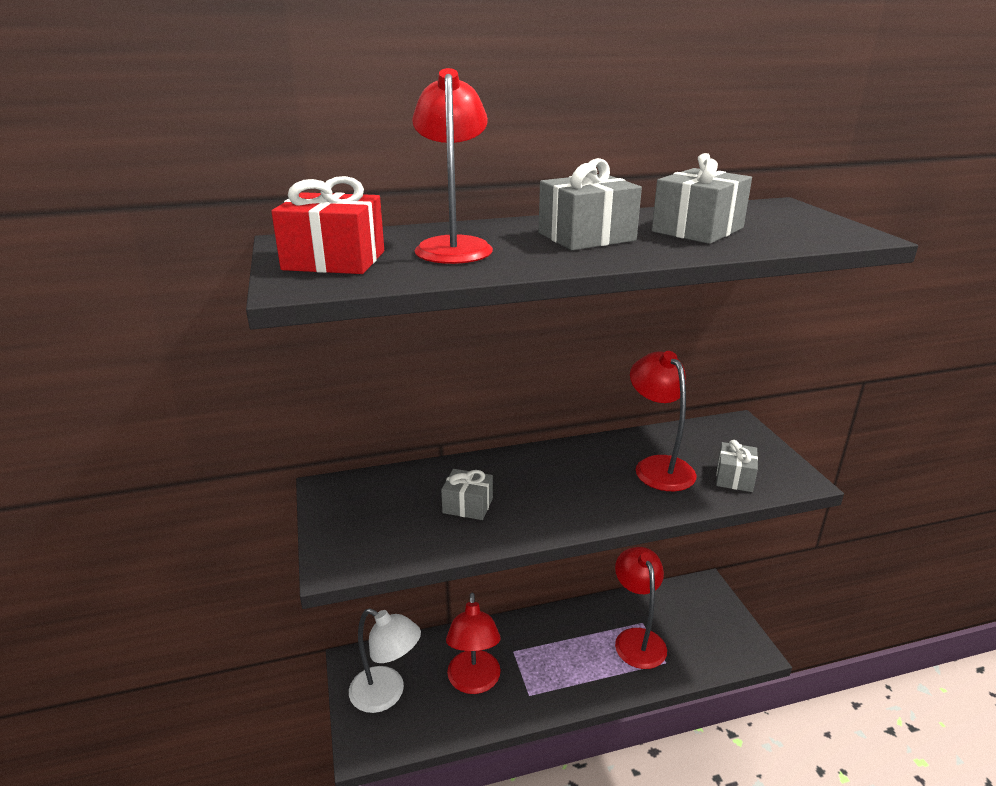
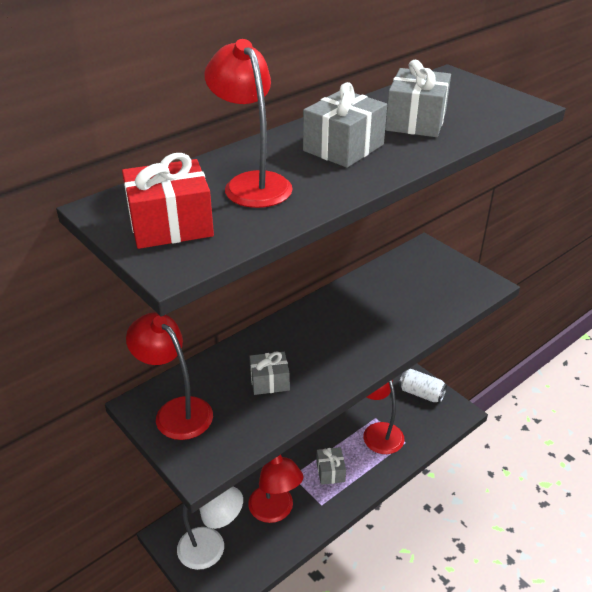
camera: 25 degrees left, 10 degrees up
(658, 466) = (389, 302): red lamp -> red lamp (176, 411)
(713, 614) = (421, 393): none -> white can
(734, 478) = (446, 296): grey gift -> grey gift (330, 471)

